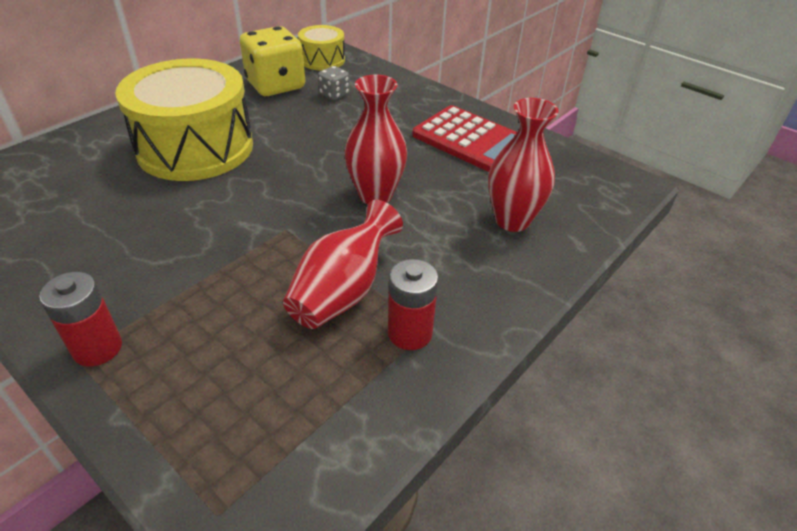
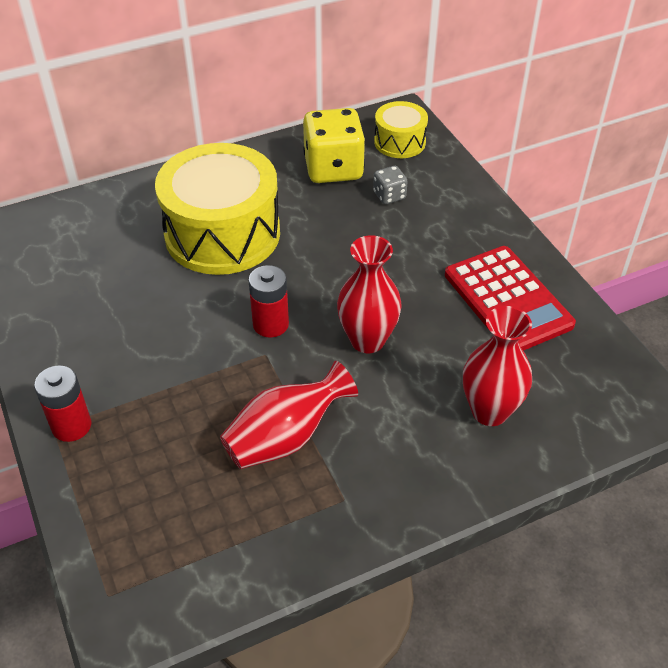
camera: 25 degrees right, 5 degrees up
(410, 333) = (323, 499): red battery -> red battery (270, 324)

